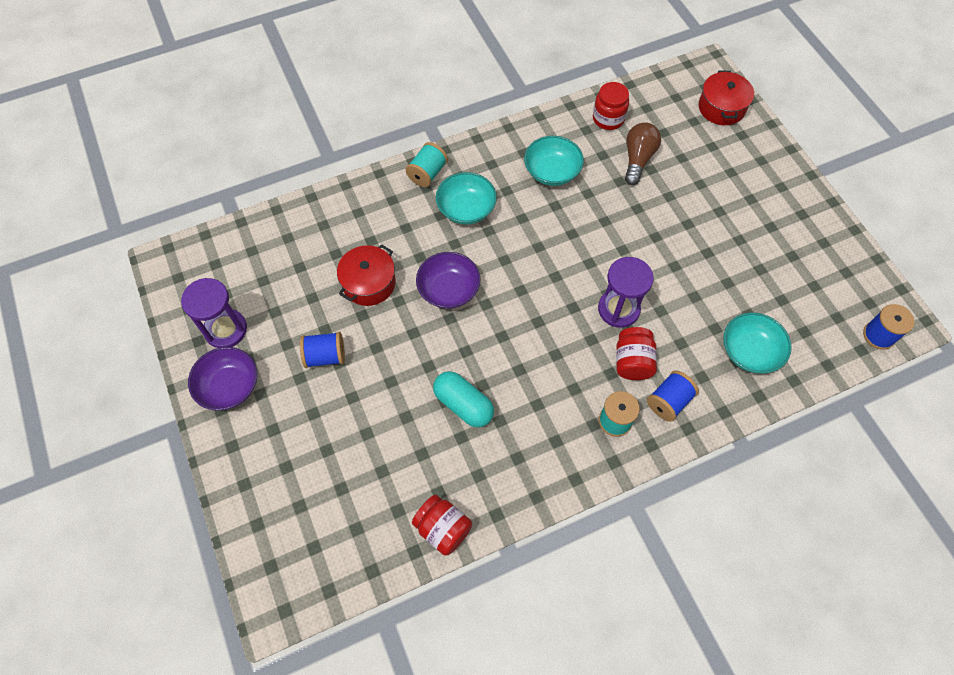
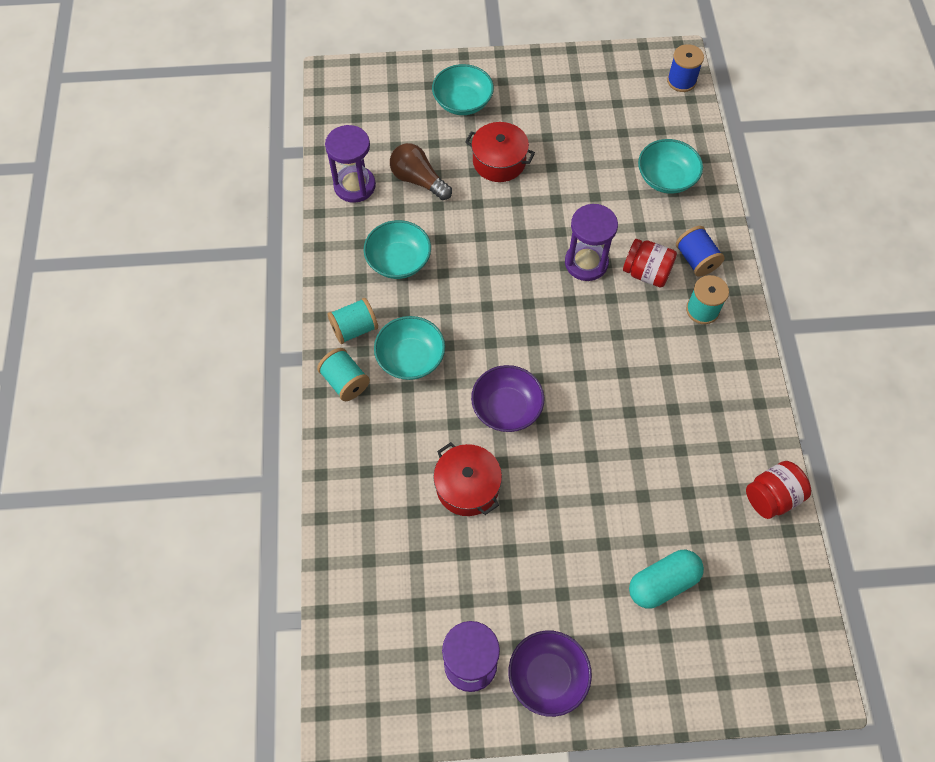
camera: 70 degrees left, 0 degrees up
(325, 356) = (544, 559): blue spool -> none
(463, 405) = (646, 436): turquoise capsule -> turquoise capsule (663, 583)
(476, 163) = (354, 329): none -> turquoise spool
(608, 119) = (354, 186): red jar -> purple hourglass
(721, 107) = (388, 87): red pot -> red pot (499, 161)
(738, 164) = (463, 102): none -> turquoise bowl

